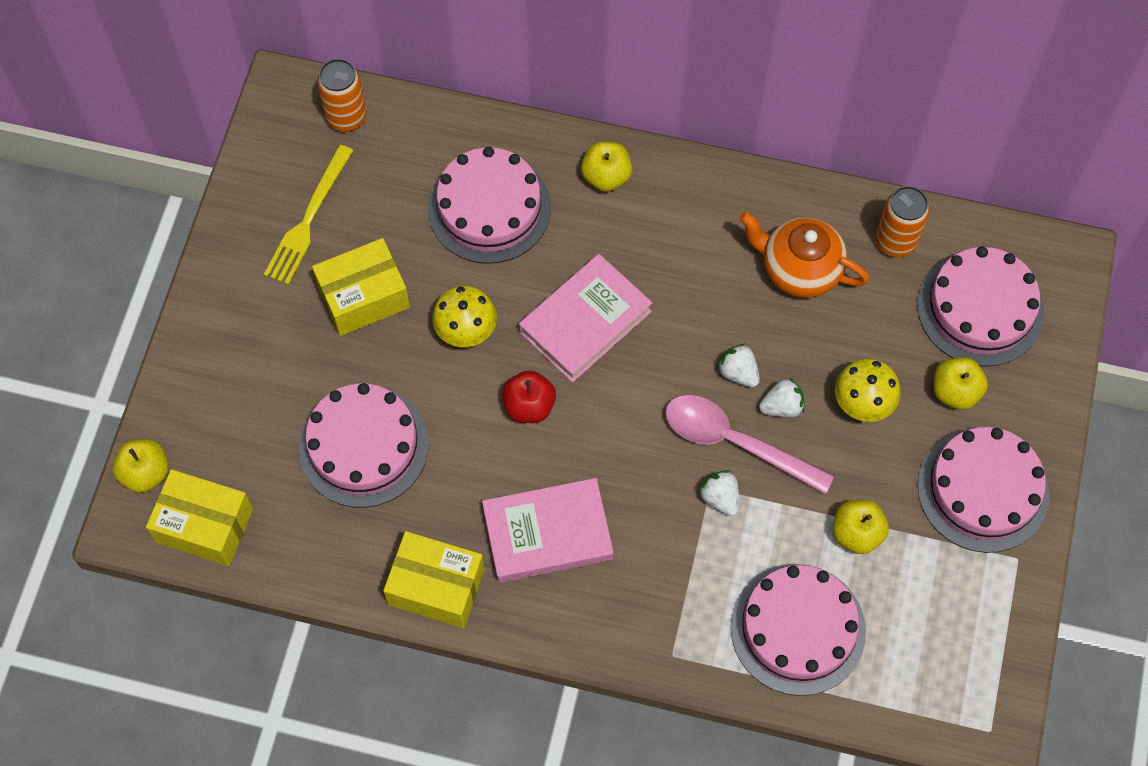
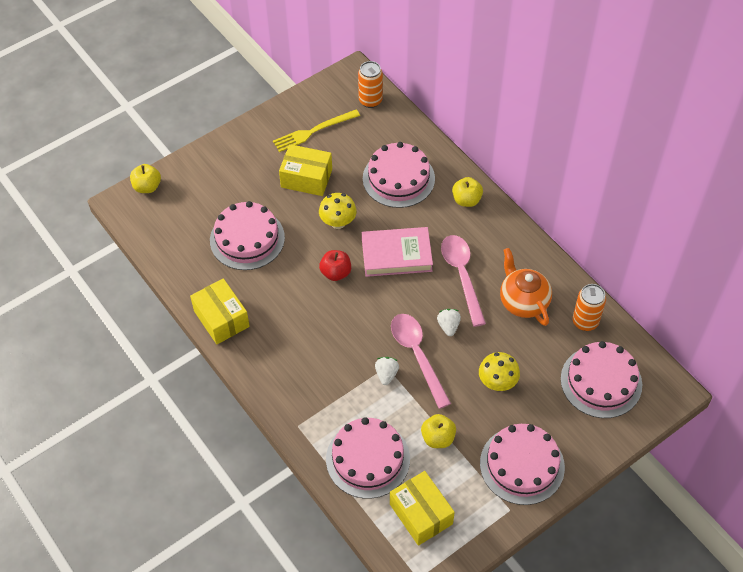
camera: 40 degrees right, 10 degrees down
(204, 525) = (150, 224): yellow box -> yellow box (421, 514)
(547, 533) = (292, 332): pink book -> none
(694, 289) = (462, 276): none -> pink spoon
(782, 406) = (455, 356): white strawberry -> none
(955, 392) = (550, 410): yellow apple -> none

